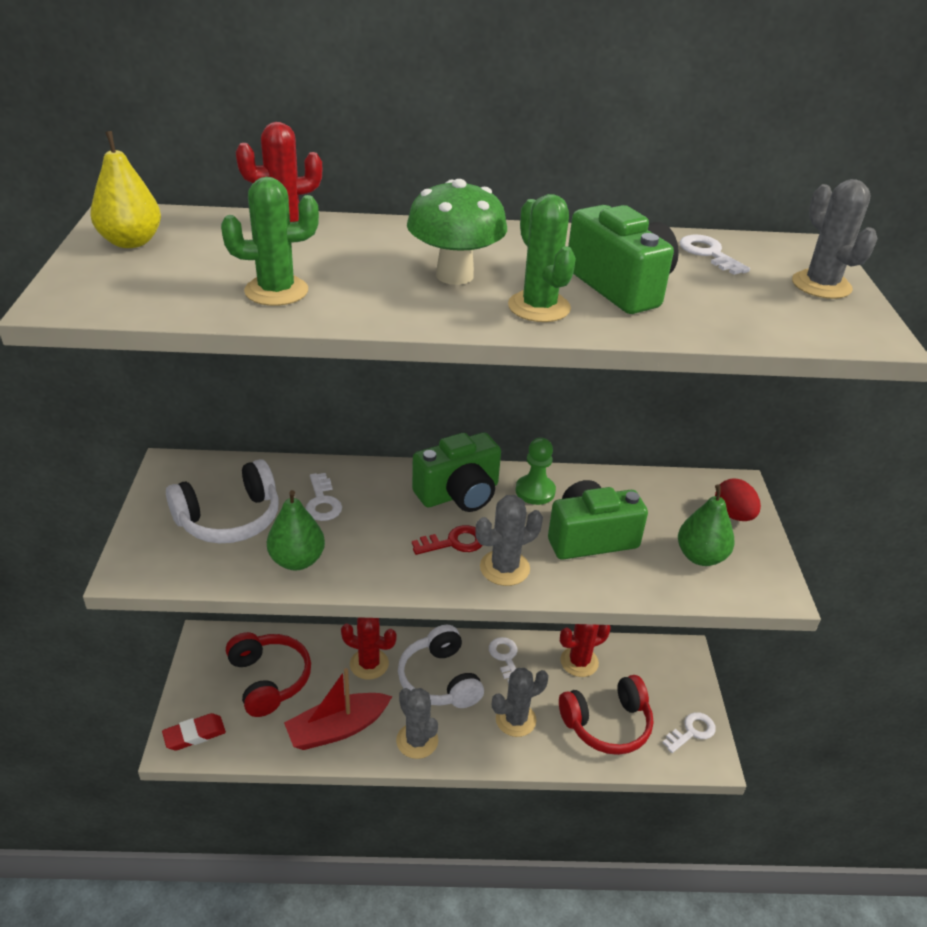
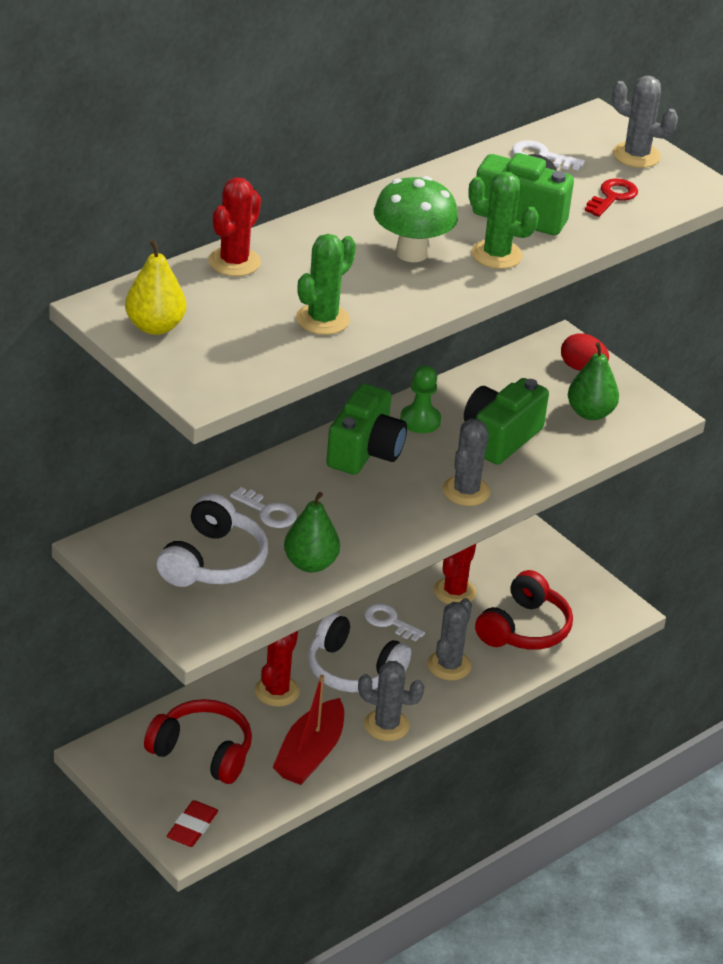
camera: 40 degrees left, 0 degrees up
(369, 664) = (277, 691): red cactus -> red cactus turned 45 degrees counterclockwise
(454, 542) = (408, 491): red key -> red key (612, 197)
(692, 731) = (593, 598): white key -> none

